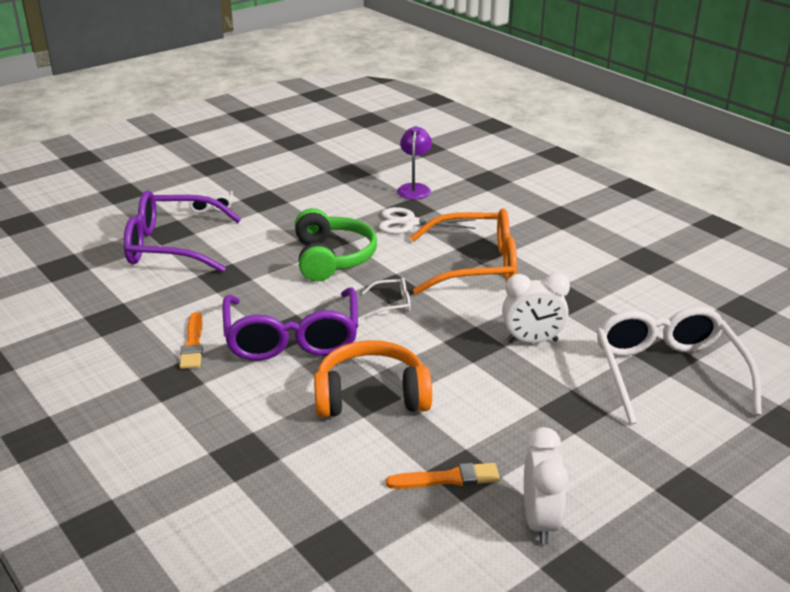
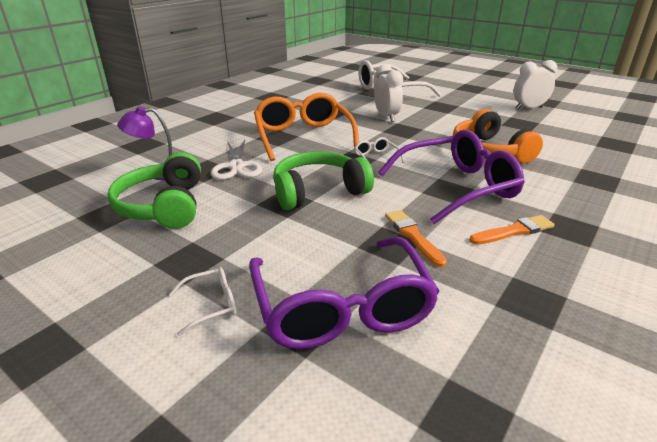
camera: 105 degrees left, 0 degrees up
(349, 191) = (164, 206): none -> green headphones
(448, 478) = (529, 126): orange brush -> orange brush (413, 236)

